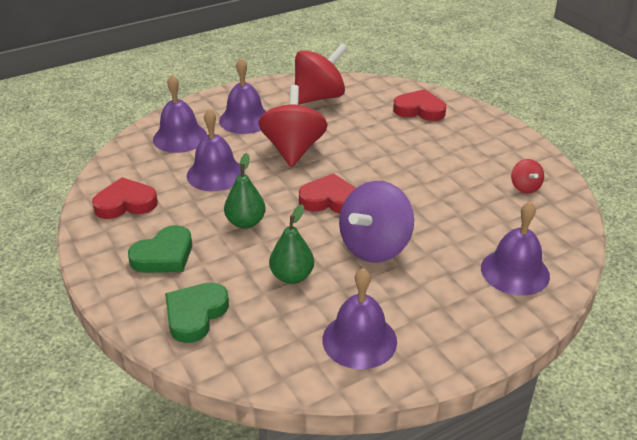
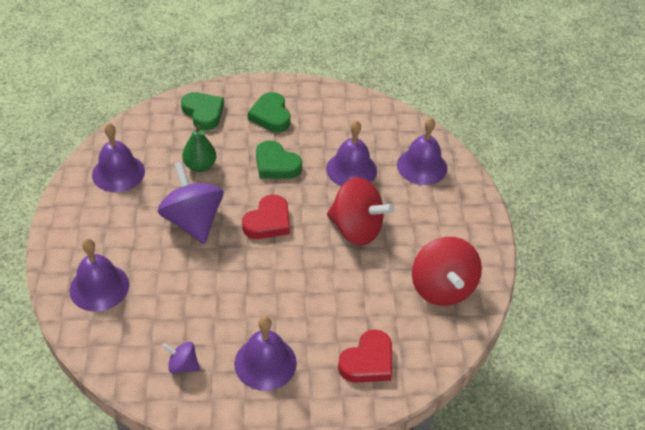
camera: 115 degrees right, 10 degrees up
(125, 203) = (345, 113): red heart -> none
(245, 119) = (428, 216): purple bell -> purple bell (265, 363)
(245, 222) = (276, 164): green pear -> green heart
(525, 187) = (183, 365): red spinning top -> purple spinning top

